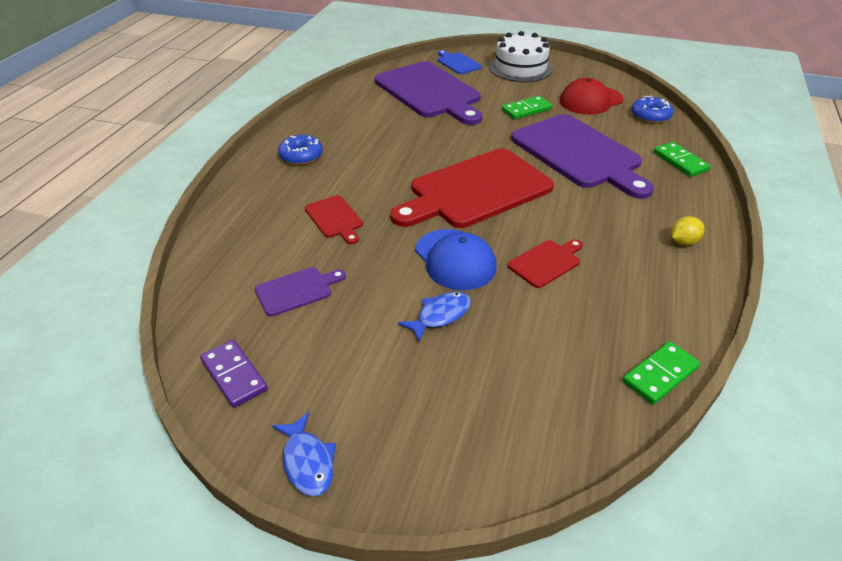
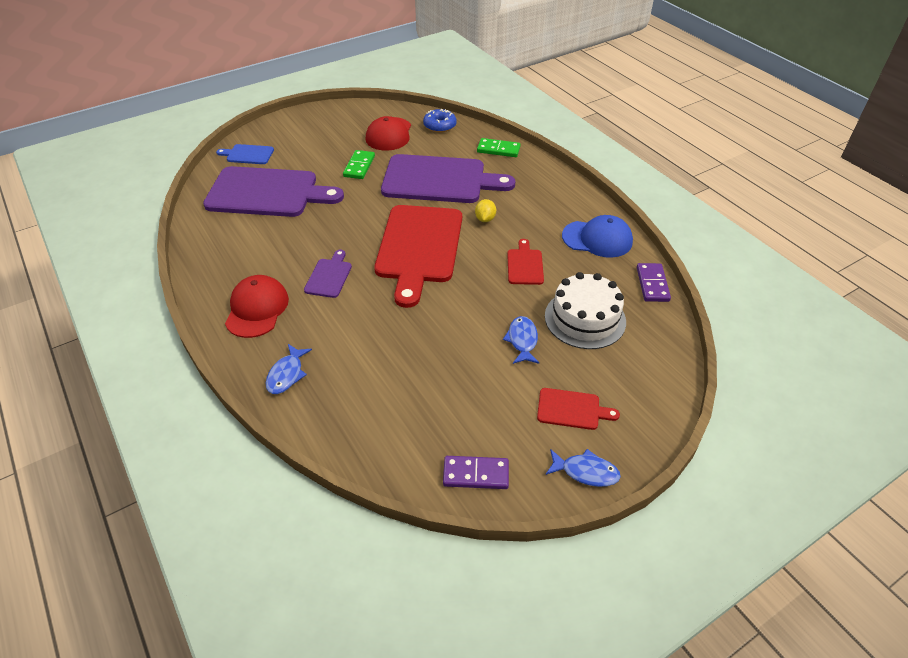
camera: 50 degrees left, 5 degrees up
(248, 206) = (287, 374): none -> blue fish
(296, 290) = (422, 397): purple cutting board -> purple cutting board (329, 276)
(301, 156) = (257, 309): blue donut -> red cap
(335, 218) = (364, 334): red cutting board -> red cutting board (572, 409)
(455, 259) = (478, 301): blue cap -> blue cap (597, 239)
(520, 68) = (303, 133): white cake -> white cake (585, 318)
(660, 375) = (652, 284): green domino -> purple domino
(683, 242) = (567, 202): yellow lemon -> yellow lemon (485, 219)

